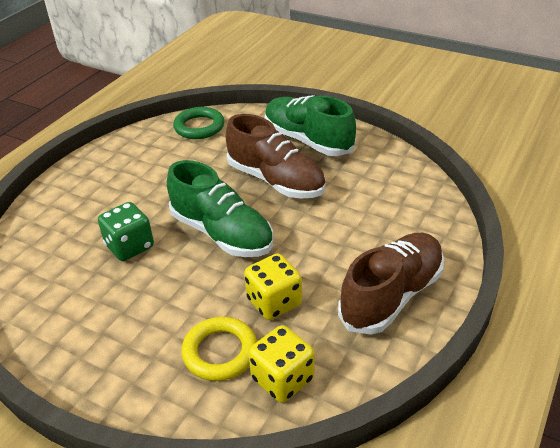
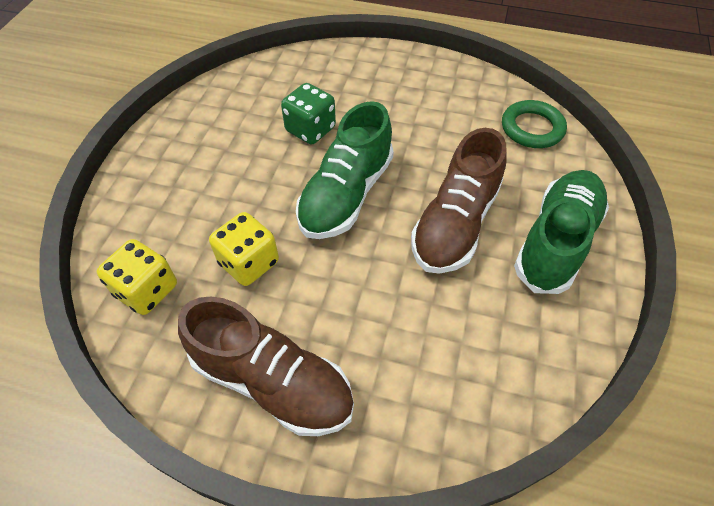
camera: 75 degrees right, 15 degrees up
(220, 352) = (179, 232): yellow ring -> none

